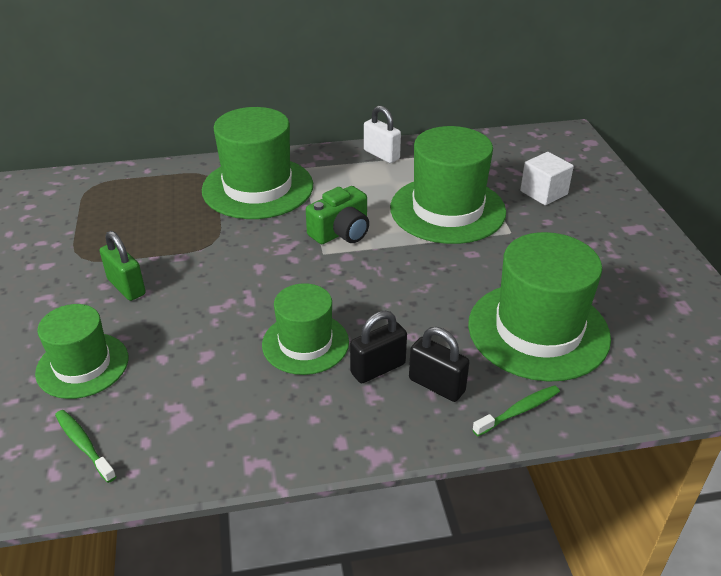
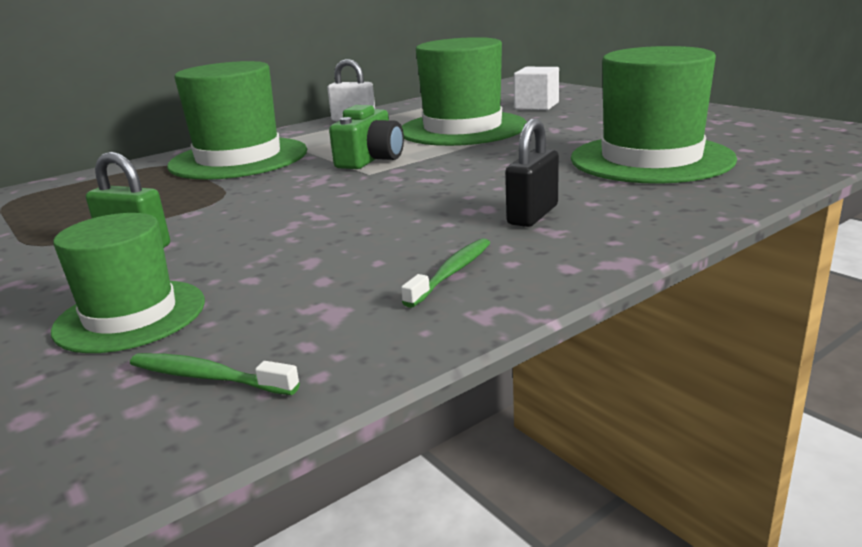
camera: 25 degrees left, 15 degrees down
(305, 343) = (426, 222): green hat -> none
(436, 385) = (610, 207): black padlock -> none
(519, 411) = (713, 198): green toothbrush -> green toothbrush (452, 273)

